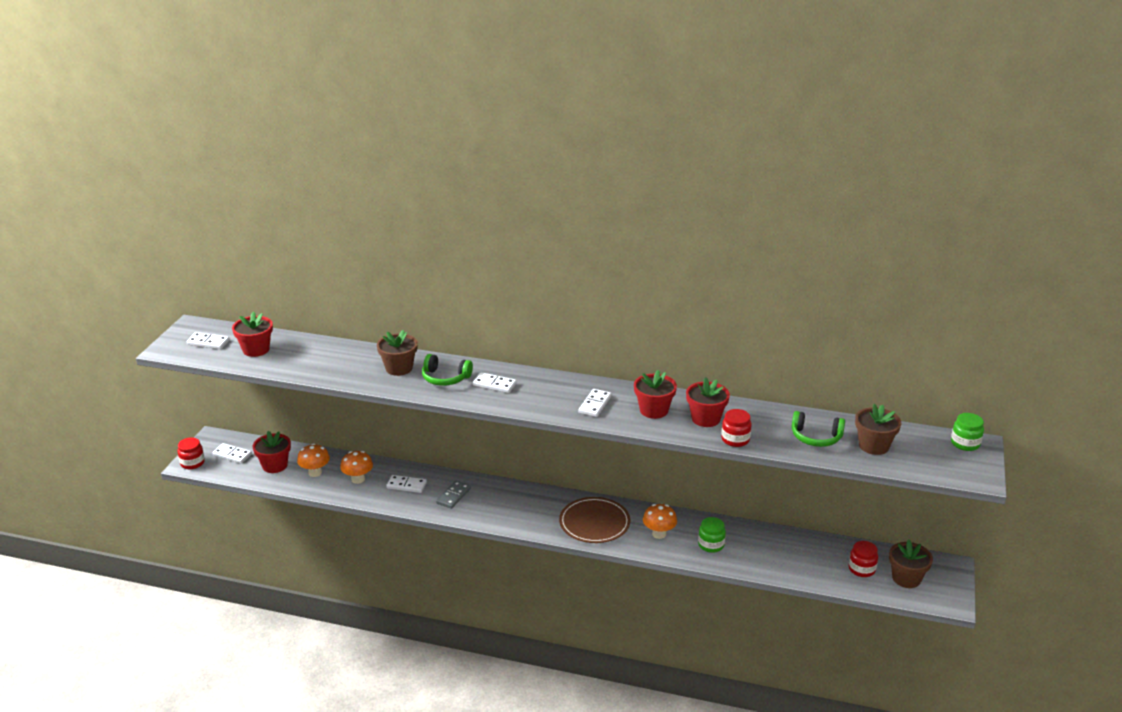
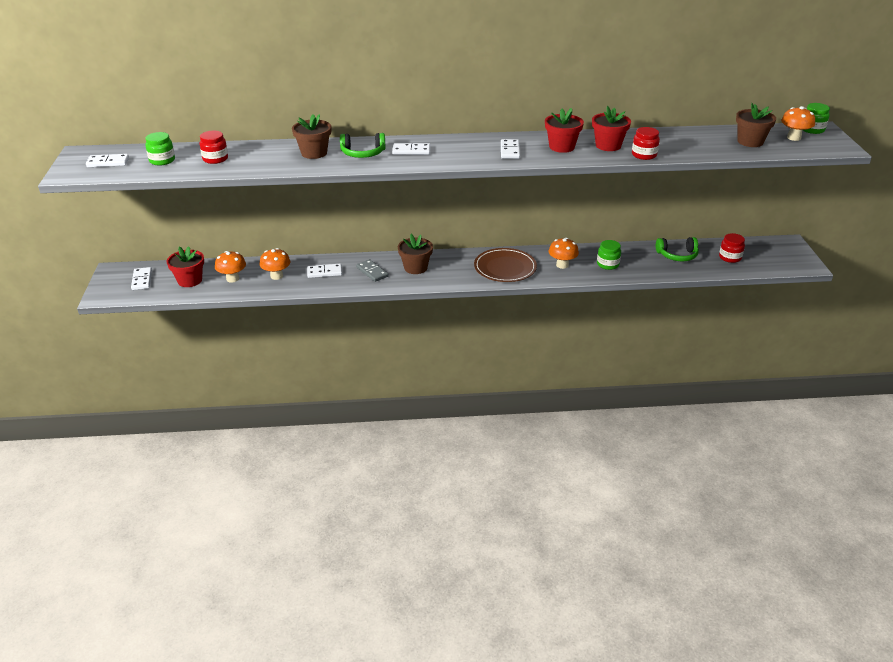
camera: 20 degrees left, 5 degrees up
(192, 463) = (105, 294): red jar -> red jar (215, 159)
(232, 455) = (142, 280): white domino -> white domino turned 75 degrees clockwise
(256, 349) = (162, 160): red flower pot -> green jar
(453, 496) = (372, 272): grey domino -> grey domino turned 45 degrees counterclockwise
(816, 437) = (703, 143): green headphones -> green headphones (677, 255)
(906, 578) = (765, 257): brown flower pot -> brown flower pot (415, 268)
(931, 451) = (793, 138): none -> orange mushroom

